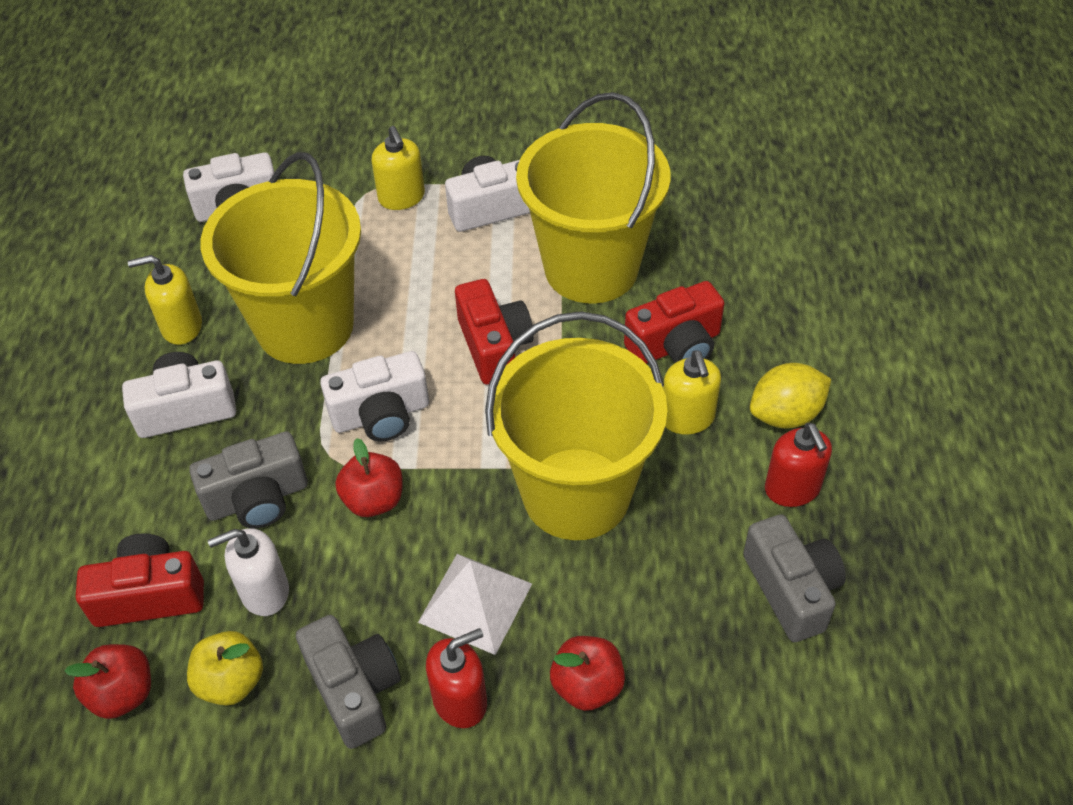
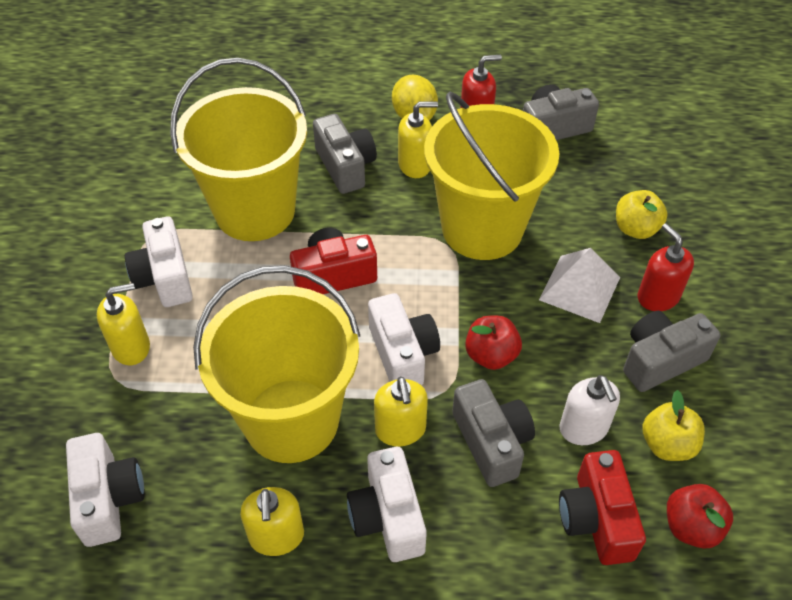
camera: 90 degrees left, 0 degrees up
(283, 416) = (400, 430): none -> yellow soap dispenser
(587, 685) = (635, 229): red apple -> yellow apple
(675, 346) = (345, 166): red camera -> grey camera

